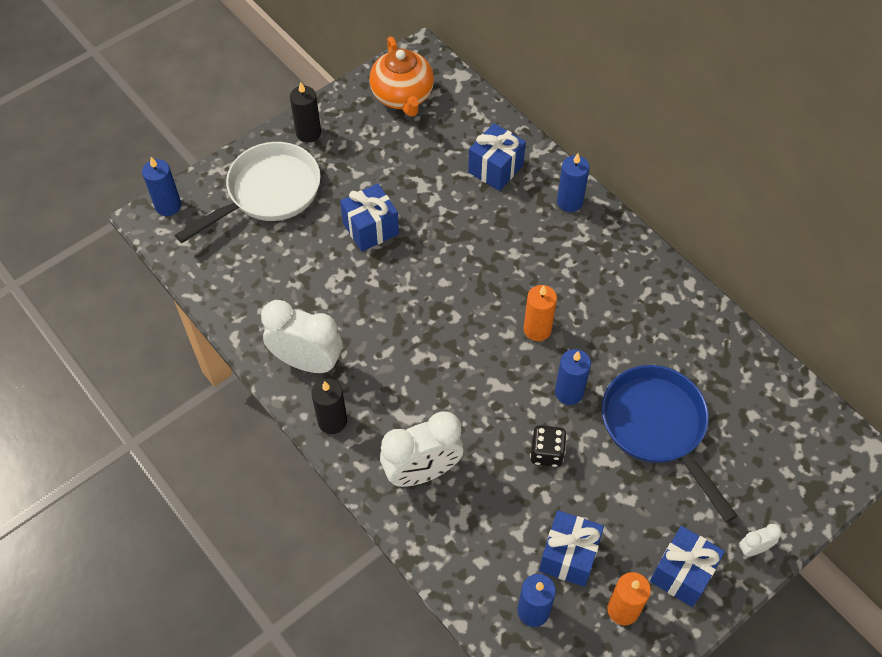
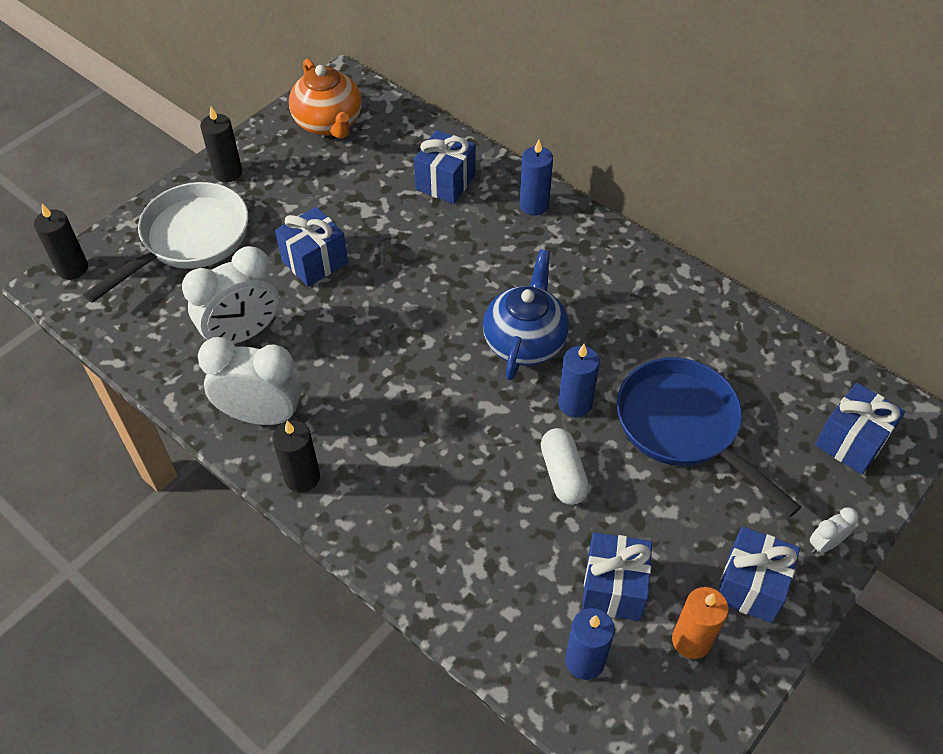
camera: 10 degrees left, 5 degrees down
(168, 206) = (72, 268): blue candle -> black candle
(422, 472) = (420, 519): white clock -> white clock (243, 334)
(537, 329) = (525, 341): orange candle -> blue teapot
(546, 453) = (563, 474): black dice -> white capsule
(799, 463) = (851, 442): none -> blue gift

